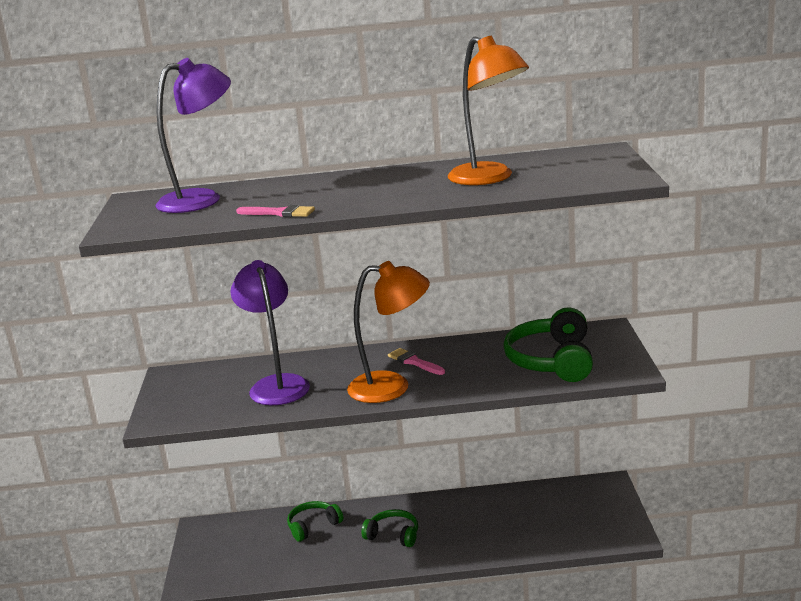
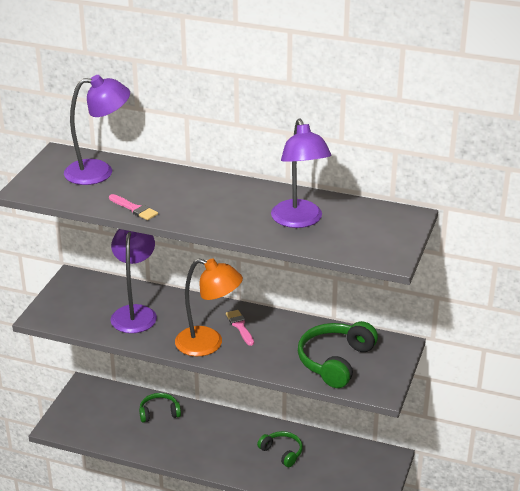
camera: 20 degrees right, 10 degrees up
(393, 535) = (208, 441): green headphones -> green headphones (282, 452)
(489, 178) = (299, 221): orange lamp -> purple lamp

